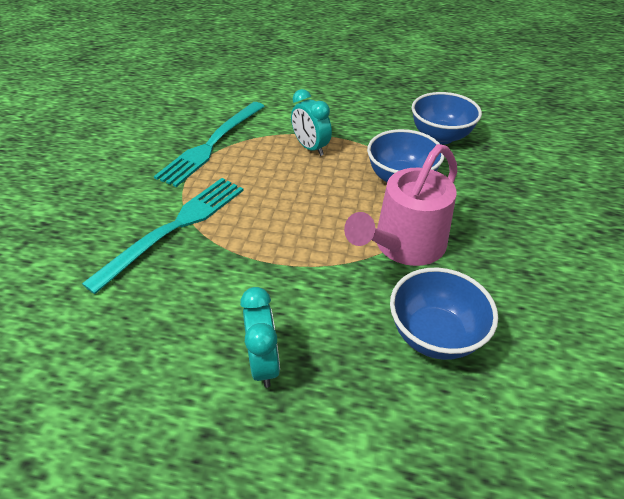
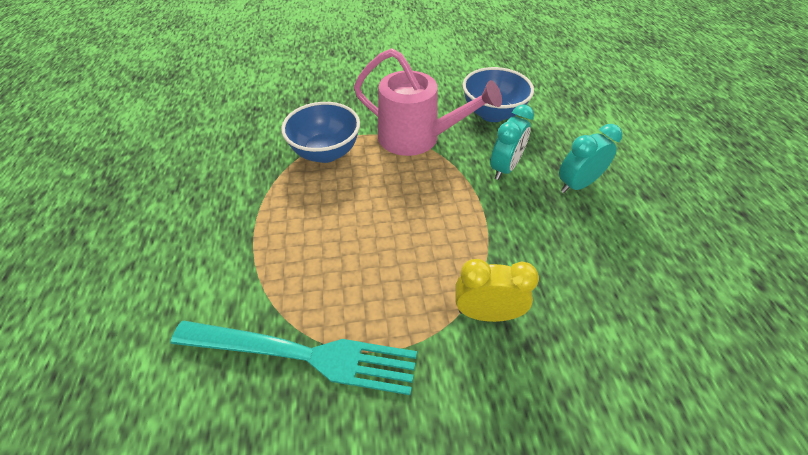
camera: 110 degrees left, 5 degrees up
(175, 227) = (486, 313): turquoise fork -> yellow clock
(311, 148) = (287, 234): turquoise clock -> turquoise clock (504, 168)
(440, 137) = (243, 137): blue bowl -> none

